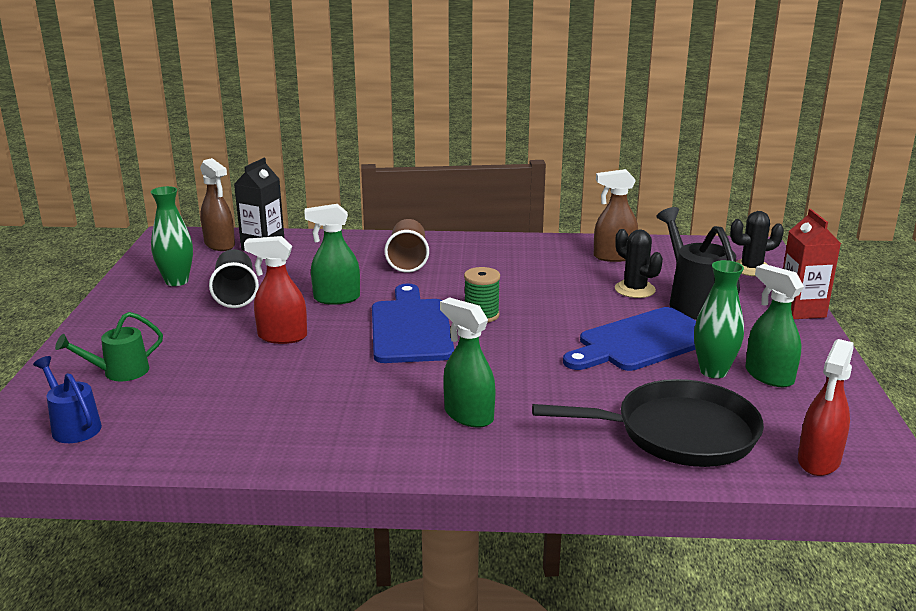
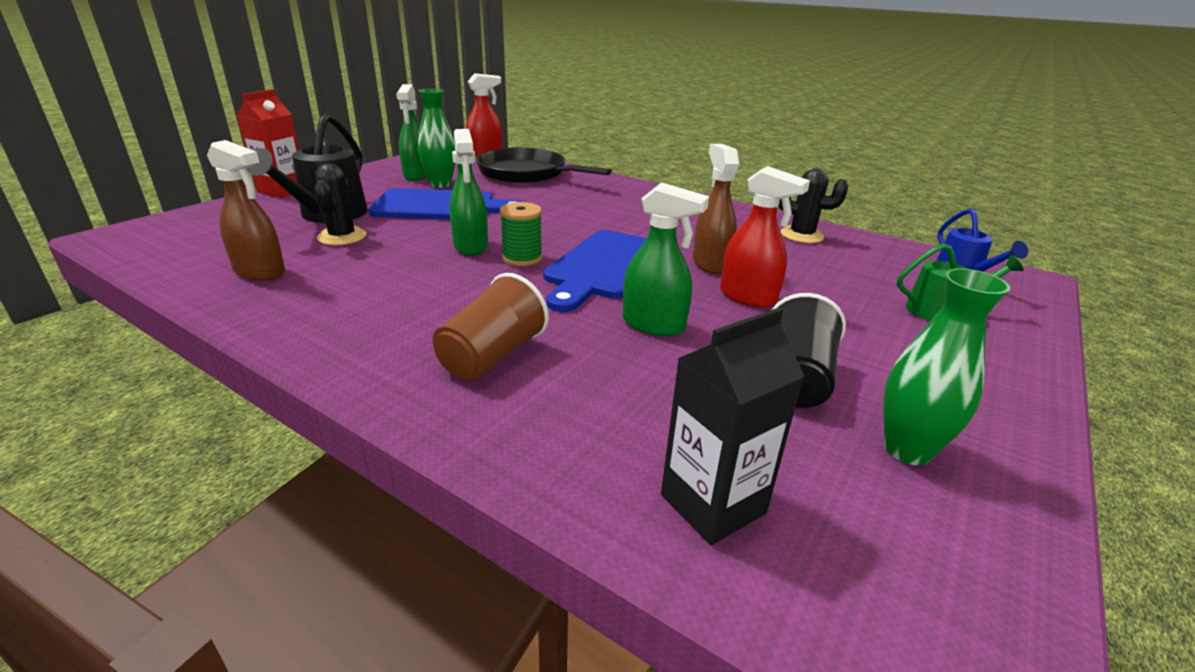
camera: 150 degrees left, 5 degrees up
(220, 245) = (818, 561): brown spray bottle -> brown spray bottle (710, 263)
(468, 415) = (635, 206): green spray bottle -> green spray bottle (471, 246)
(751, 269) = (199, 221): black cactus -> black cactus (801, 235)

